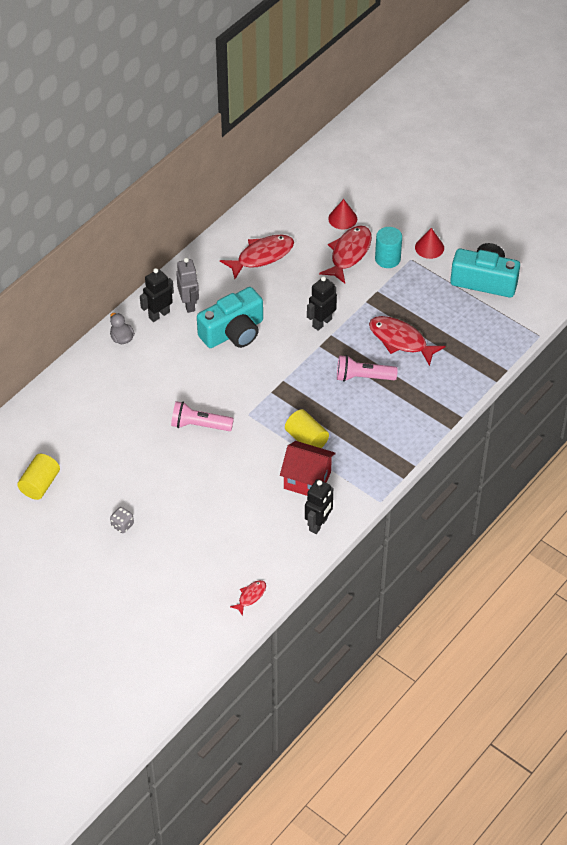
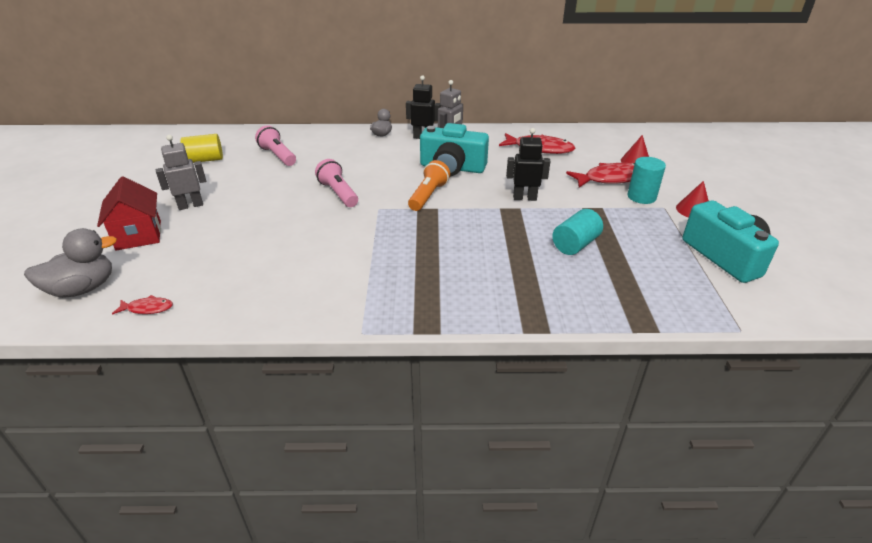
camera: 50 degrees right, 15 degrees down
(122, 525) = (190, 205): grey dice -> grey robot
(190, 625) = (83, 289): none -> grey duck
(260, 374) = (428, 195): none -> orange flashlight
(306, 439) = (388, 248): yellow cylinder -> none
(307, 480) = (338, 272): red house -> red house (139, 235)
(318, 524) = (287, 306): black robot -> none
(363, 377) = (502, 244): pink flashlight -> pink flashlight (278, 156)
(401, 340) = (575, 244): red fish -> turquoise cylinder

